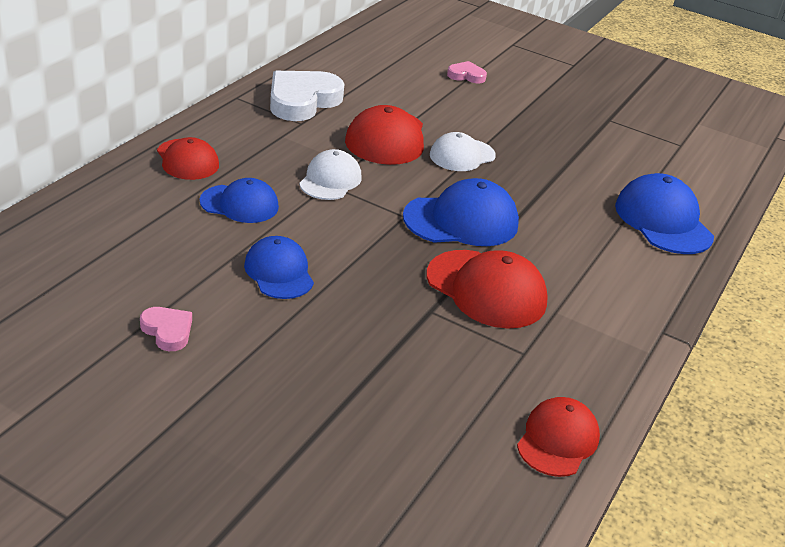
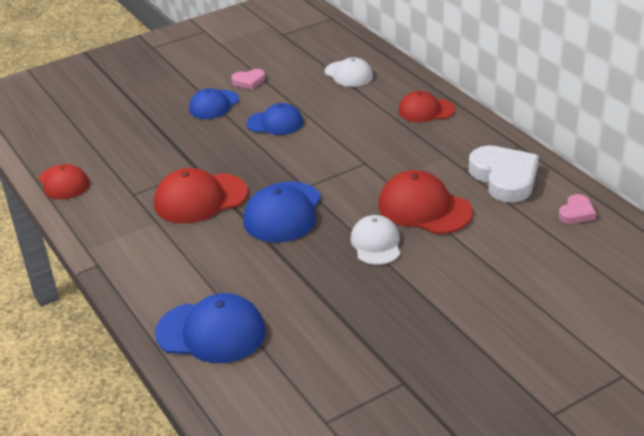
camera: 125 degrees right, 0 degrees up
(239, 204) = (358, 122): blue cap -> blue cap (214, 105)
(330, 180) = (370, 165): white cap -> white cap (349, 74)
(466, 76) = (537, 300): pink heart -> pink heart (576, 213)

